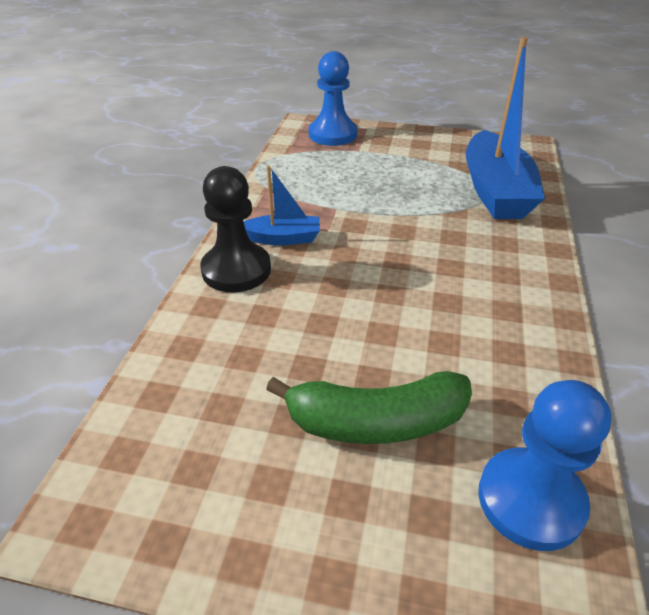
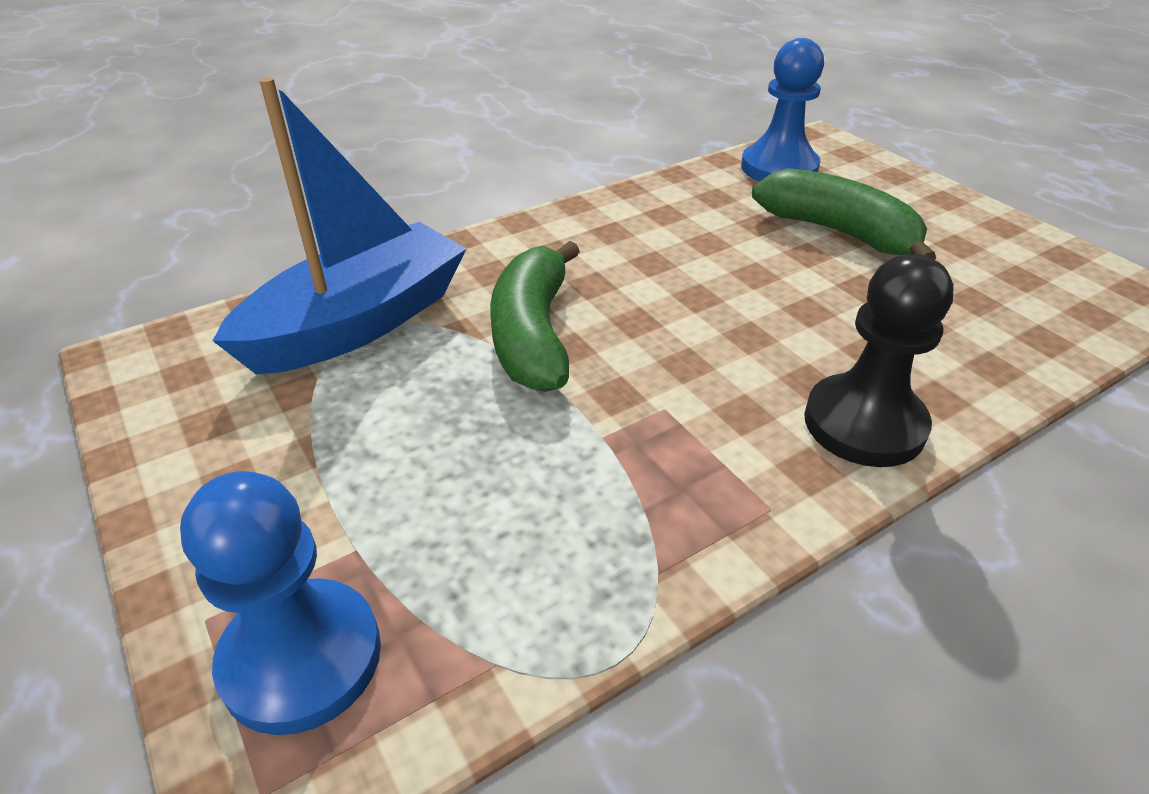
camera: 135 degrees left, 0 degrees up
(283, 238) = (747, 433): blue boat -> none
(426, 226) = (533, 334): none -> green banana

